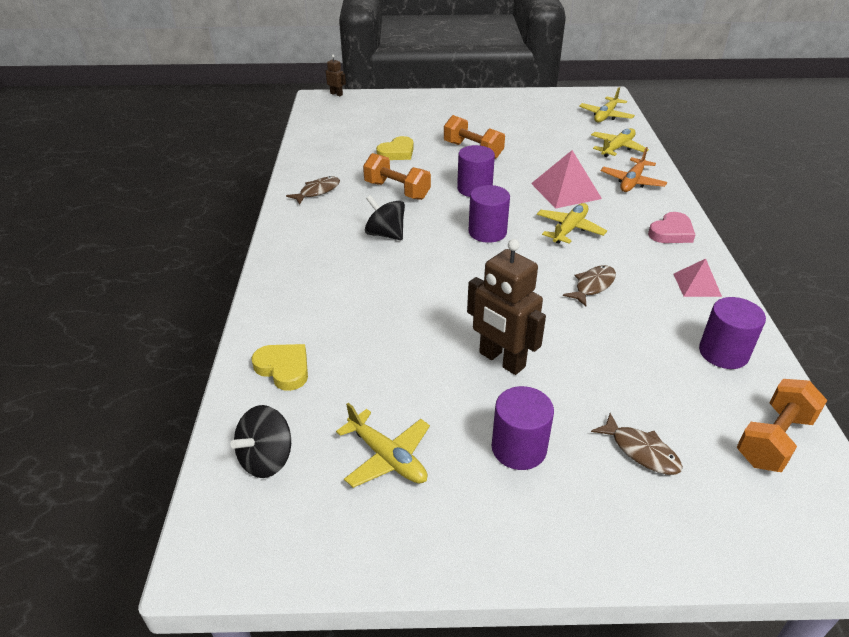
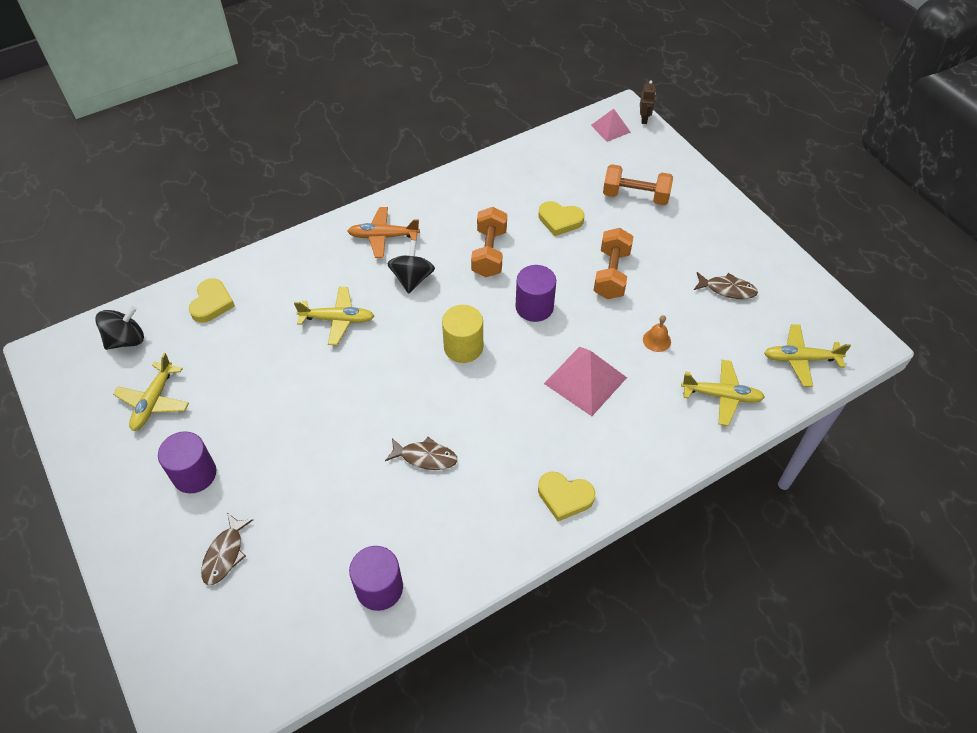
camera: 60 degrees right, 15 degrees up
(266, 459) = (126, 340): black spinning top -> black spinning top turned 135 degrees clockwise
(317, 191) = (448, 202): brown fish -> brown fish (727, 289)
(487, 232) = (463, 347): purple cylinder -> yellow cylinder
(501, 360) = (285, 427): brown robot -> none
(550, 154) = (656, 340): none -> orange bell
(569, 229) = (511, 408): yellow plane -> yellow plane (338, 320)
(632, 182) = (649, 433): orange plane -> orange plane (383, 236)
(671, 232) = (564, 497): pink heart -> yellow heart
(697, 285) = (478, 542): pink pyramid -> pink pyramid (610, 128)
(774, 440) = (280, 649): orange dumbbell -> orange dumbbell (635, 196)

